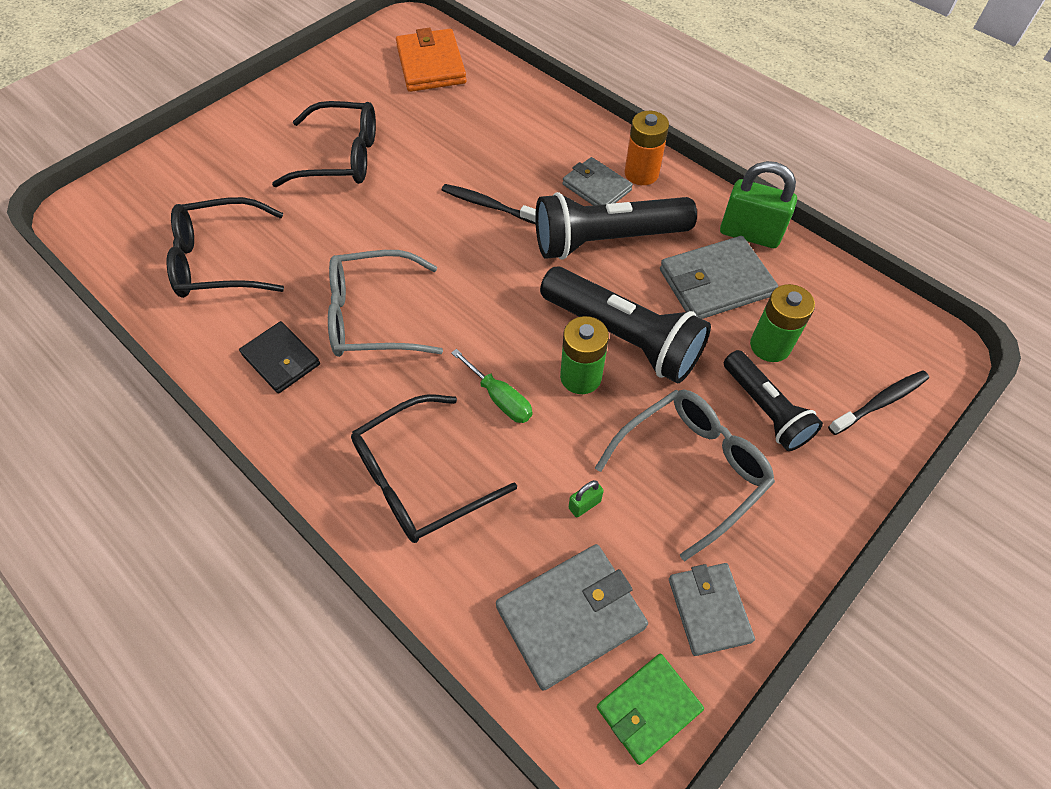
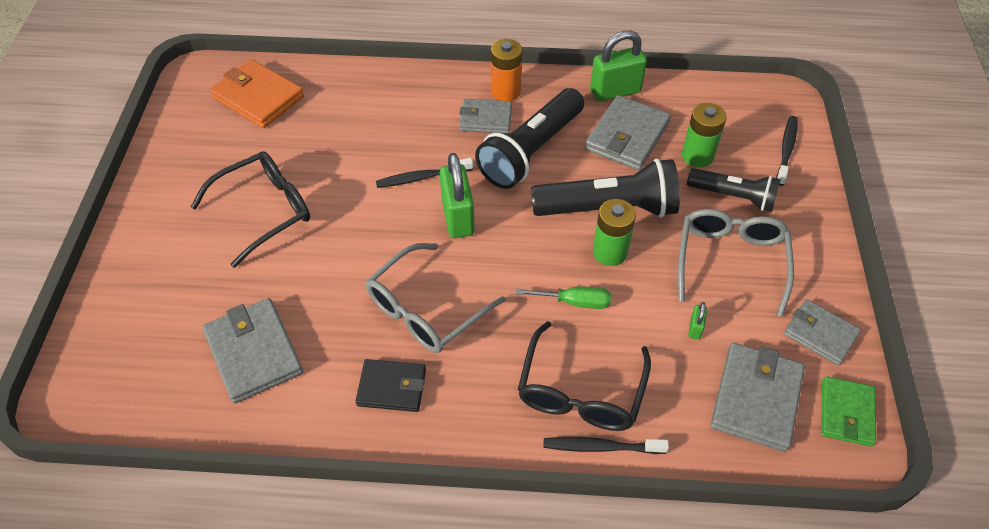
camera: 40 degrees left, 5 degrees down
(220, 261) = (254, 353): black glasses -> grey wallet
(383, 541) = (601, 447): none -> black toothbrush
(480, 257) = (458, 217): none -> green padlock

